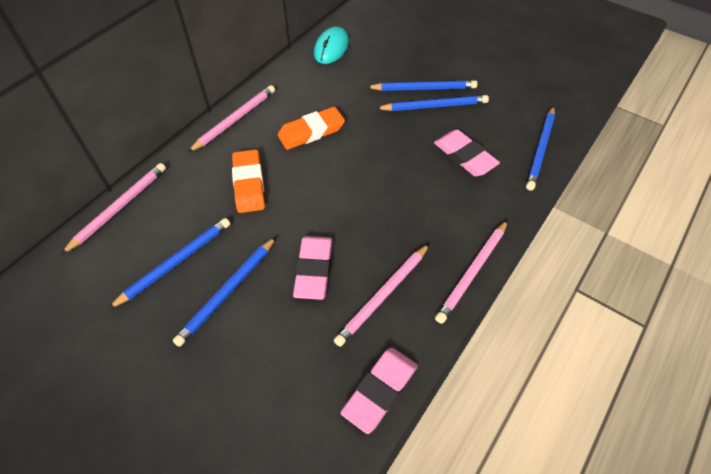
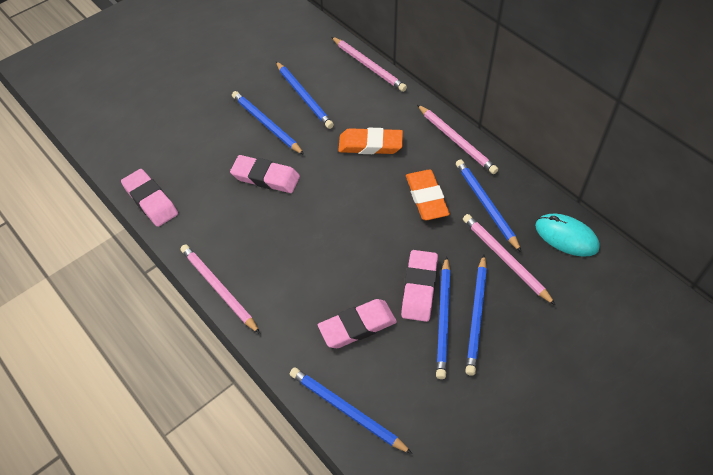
camera: 105 degrees right, 0 degrees up
(311, 93) = (486, 205): none -> blue pencil
(383, 295) = (223, 218): pink pencil -> pink pencil (505, 259)
(411, 123) = (419, 288): none -> pink eraser

